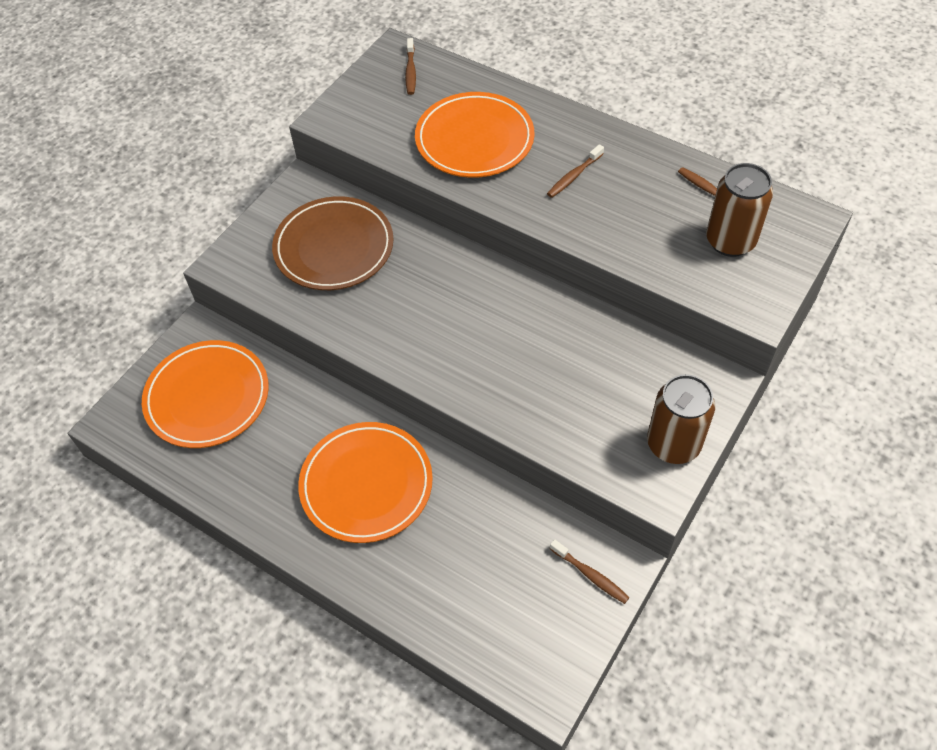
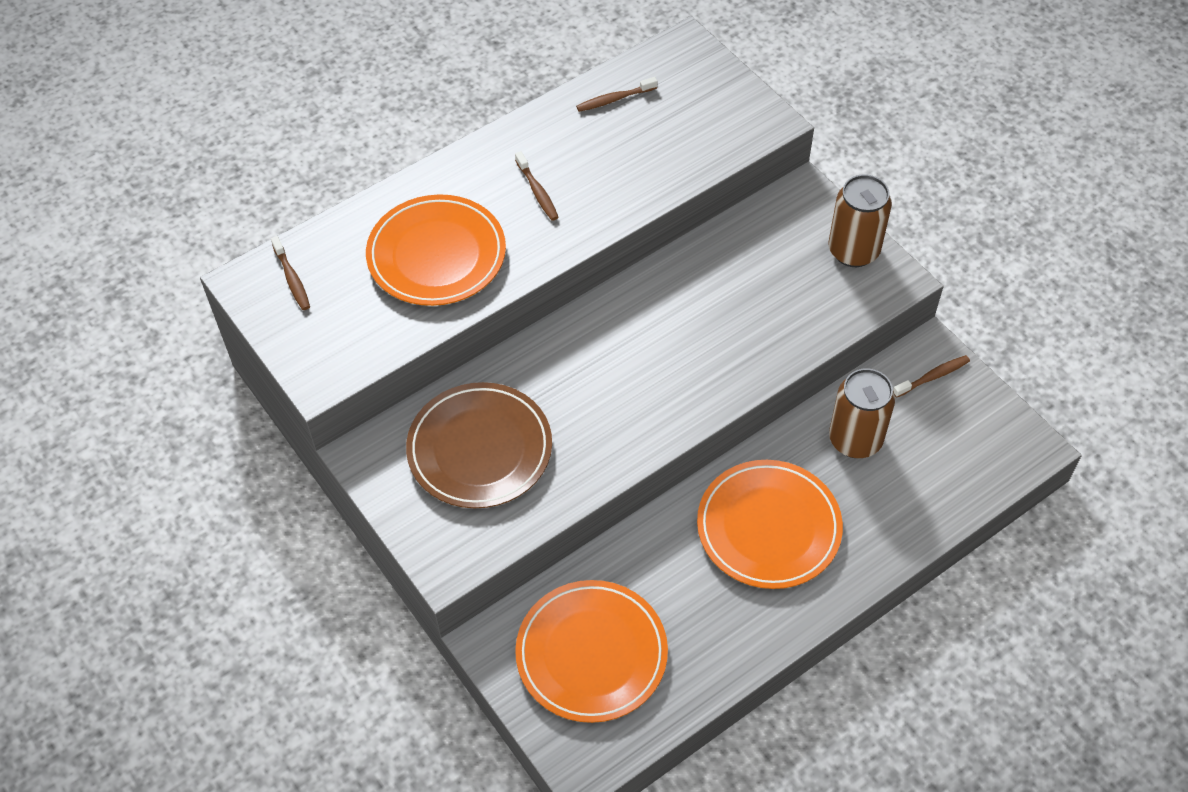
camera: 70 degrees left, 0 degrees up
(410, 71) = (292, 279): brown toothbrush -> brown toothbrush turned 45 degrees clockwise
(730, 241) = (682, 109): brown can -> brown can (855, 439)

